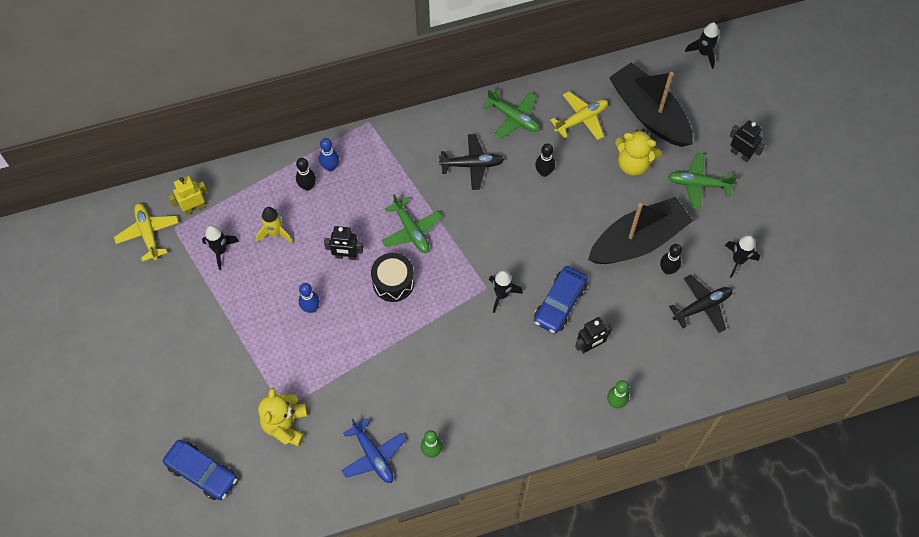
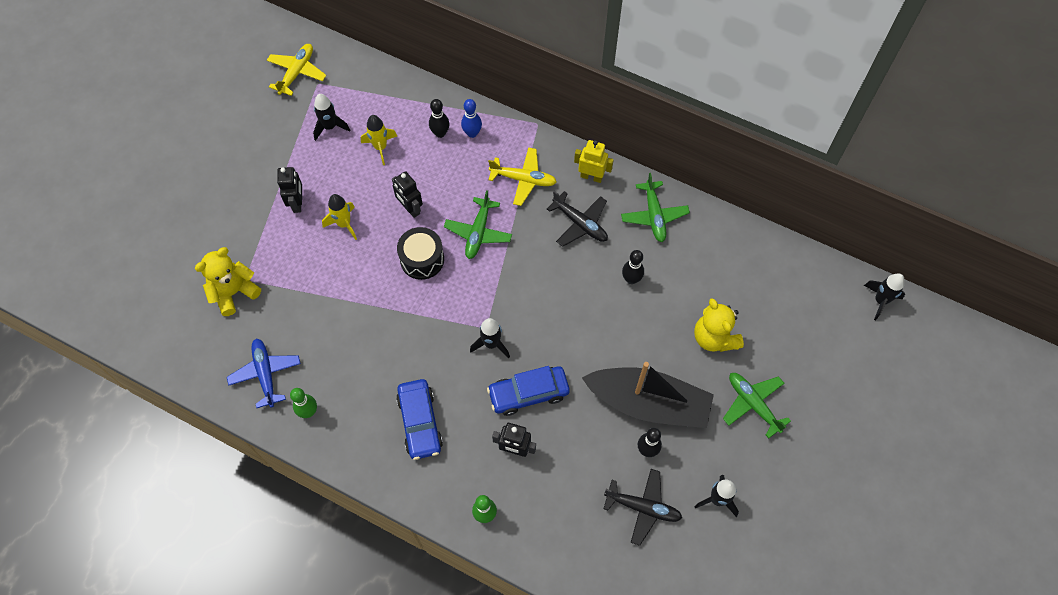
camera: 45 degrees right, 0 degrees up
(194, 208) = (346, 81): yellow robot -> yellow robot (591, 177)
(202, 472) = (145, 272): blue car -> blue car (420, 422)
(311, 308) = (344, 224): blue bowling pin -> yellow rocket
(373, 456) = (265, 374): blue plane -> blue plane turned 150 degrees clockwise
(581, 119) = (709, 264): yellow plane -> yellow plane (523, 179)
(649, 113) = (774, 309): black boat -> none
(740, 154) = (819, 413): black robot -> black robot (297, 203)

